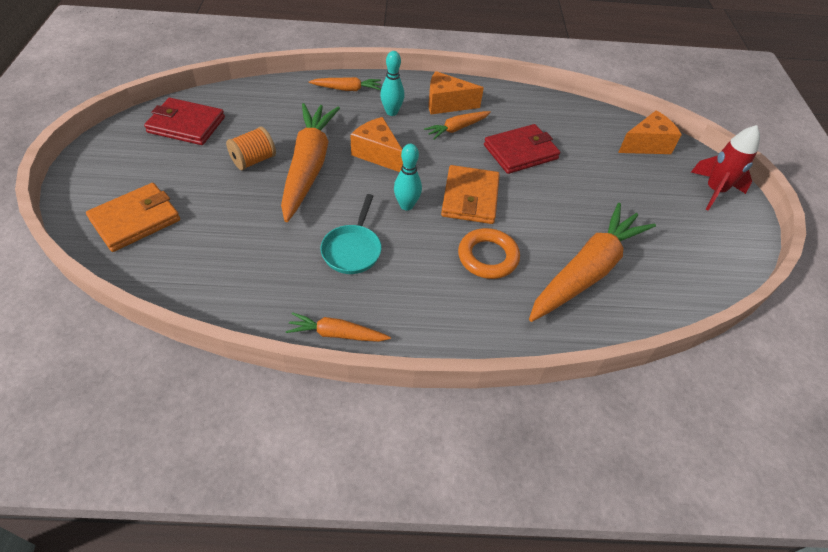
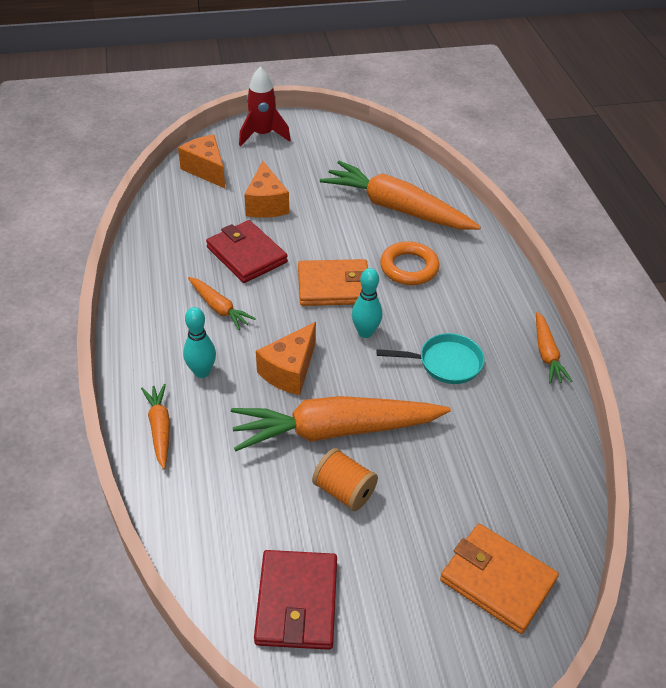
camera: 100 degrees left, 5 degrees down
(446, 104) = (171, 323): orange cheese -> orange cheese (266, 204)

